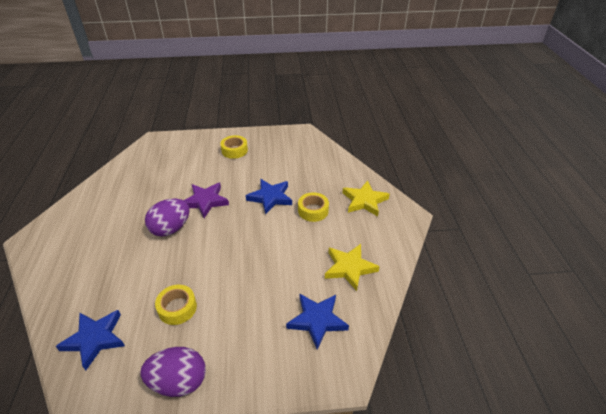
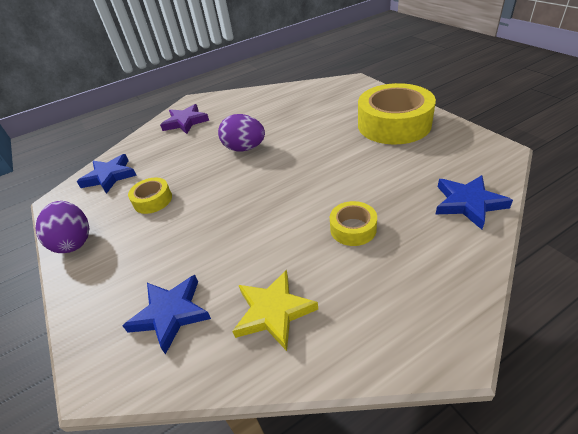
camera: 70 degrees right, 0 degrees up
(205, 201) = (296, 147): purple star -> purple star (185, 122)
(234, 150) = (394, 124): yellow tape -> yellow tape, size x2.10
(270, 197) = (343, 184): blue star -> blue star (468, 203)
(364, 201) = (425, 273): yellow star -> none

